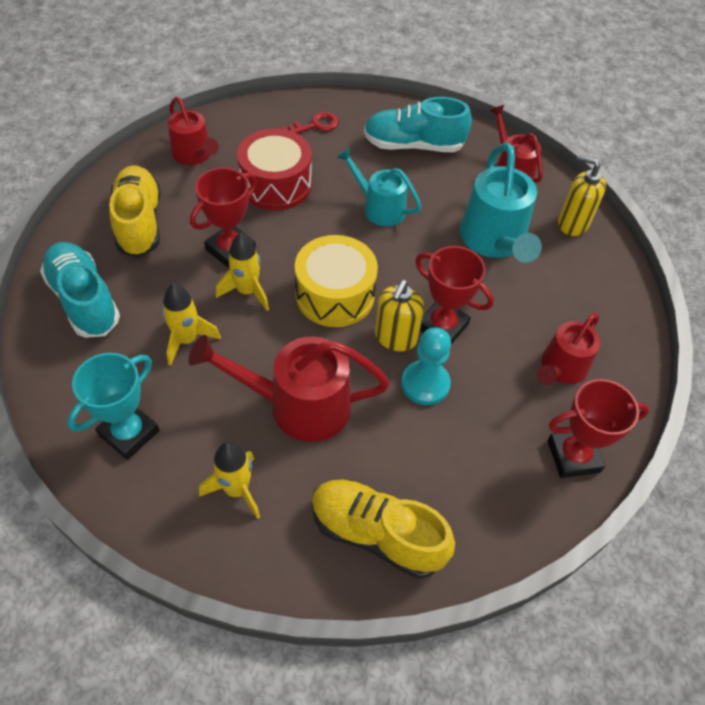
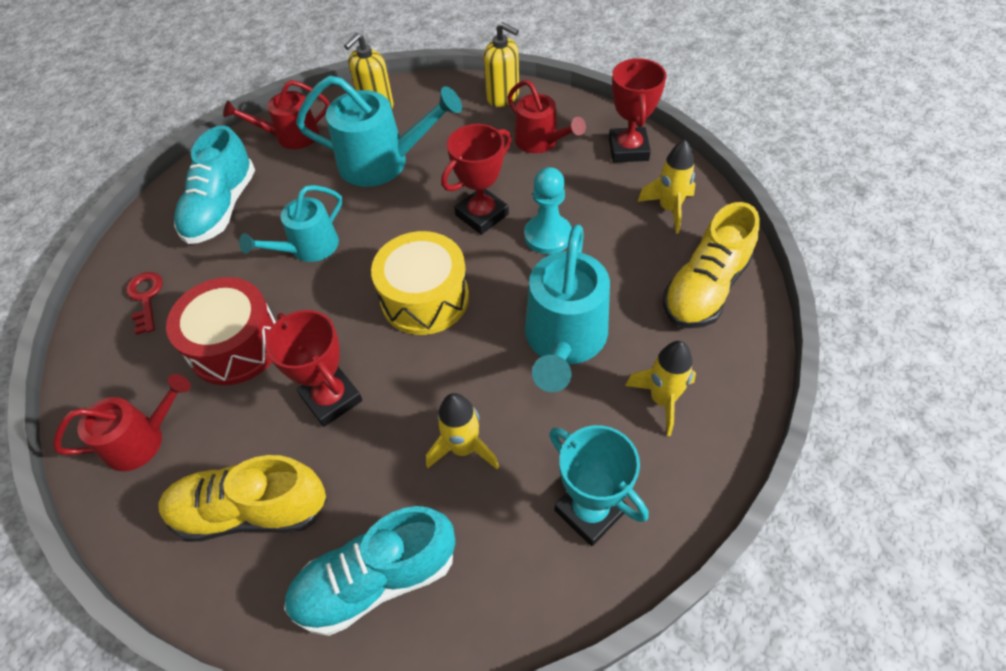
camera: 75 degrees left, 0 degrees up
(247, 291) = (402, 382): yellow rocket -> yellow rocket (669, 209)
(298, 405) = (564, 340): red watering can -> turquoise watering can
(395, 337) = (490, 252): yellow soap dispenser -> yellow soap dispenser (503, 96)

